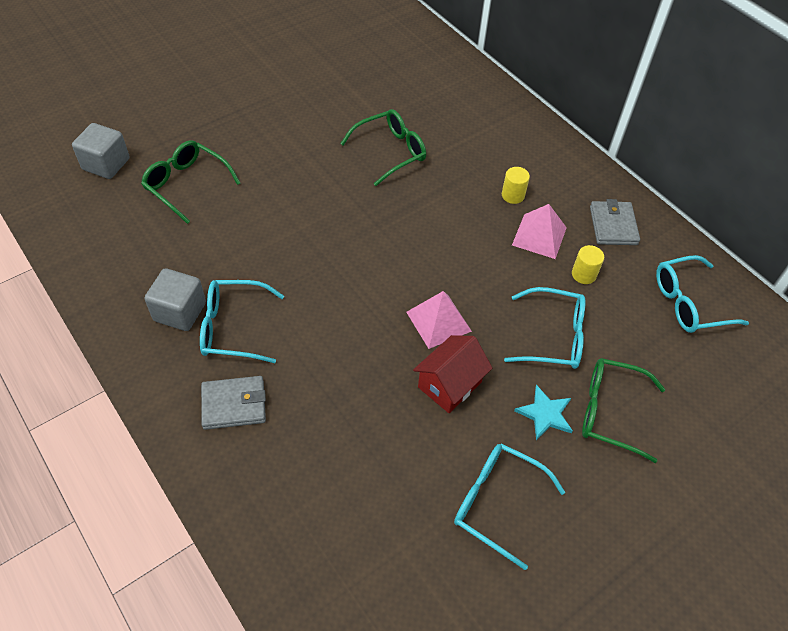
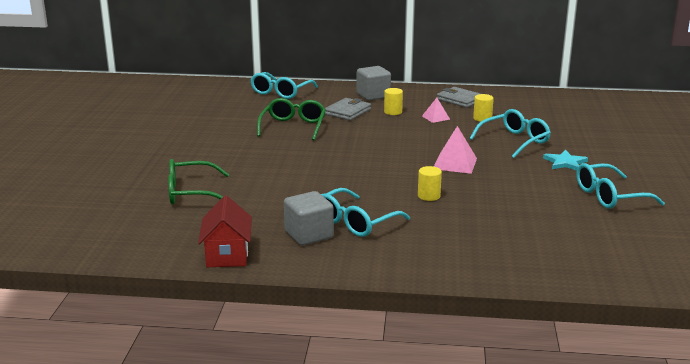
camera: 45 degrees left, 30 degrees down
(106, 164) = (107, 213): grey cube -> grey cube (373, 95)
(234, 404) = (423, 244): grey wallet -> grey wallet (348, 112)
(340, 347) = (429, 196): none -> yellow cylinder
(449, 384) = (507, 177): red house -> red house (227, 255)
(539, 236) = (435, 117): pink pyramid -> pink pyramid, size x0.61
(609, 412) = (586, 148): green glasses -> none
(688, 303) = (541, 105): turquoise glasses -> turquoise glasses (280, 92)

